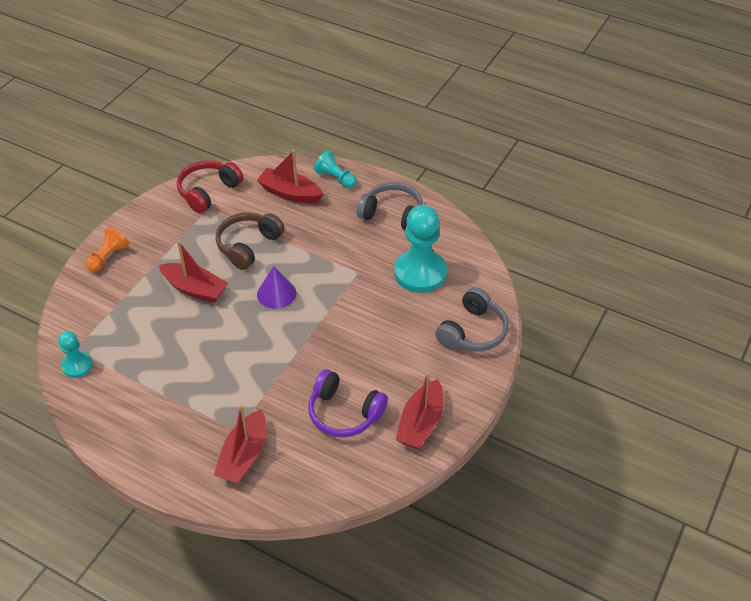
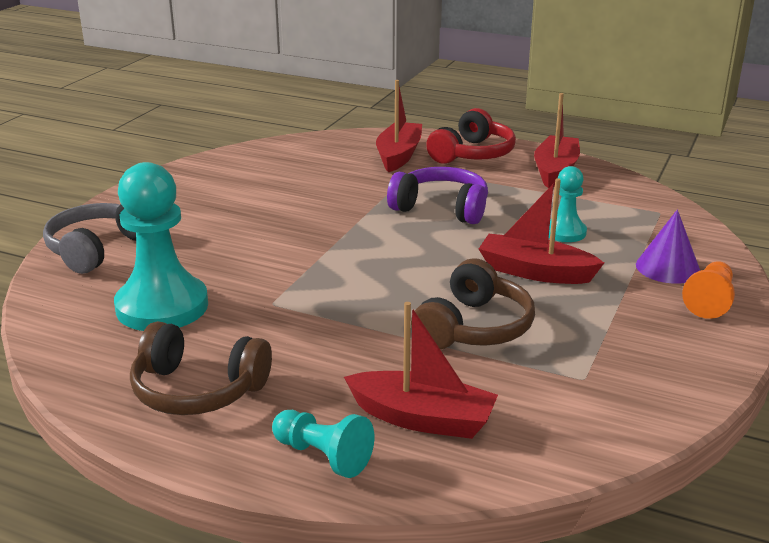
camera: 175 degrees right, 20 degrees down
(77, 366) = (642, 200): turquoise pawn -> turquoise pawn (565, 232)
(208, 192) = (602, 411): red headphones -> red headphones (472, 154)
(276, 293) = (403, 273): purple cone -> purple cone (667, 267)
(344, 413) = (288, 183): purple headphones -> purple headphones (441, 208)
(392, 214) = (197, 390): grey headphones -> brown headphones
(420, 423) = (195, 180): red boat -> red boat (555, 171)

